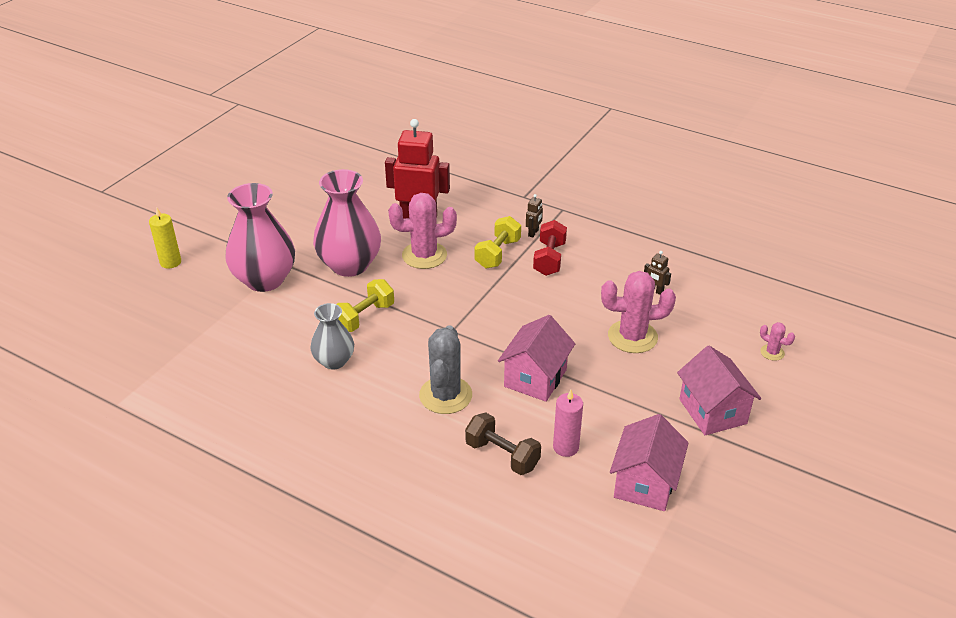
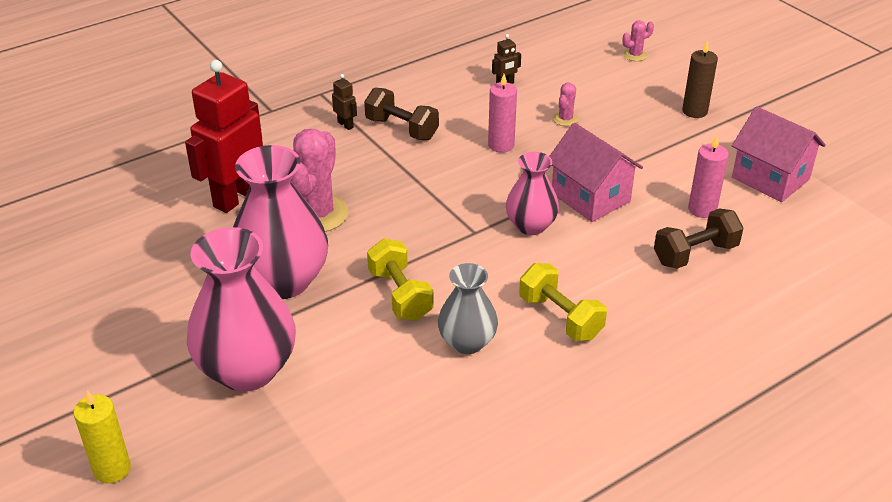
camera: 65 degrees left, 0 degrees up
(445, 395) = (582, 267): grey cactus -> none
(478, 356) = (530, 226): none -> pink vase
(498, 254) = (362, 160): yellow dumbbell -> yellow dumbbell (560, 317)
(549, 259) = (402, 129): red dumbbell -> brown dumbbell
(568, 313) = (501, 145): none -> pink candle
(632, 337) = (565, 119): pink cactus -> pink cactus, size x0.47
(712, 411) = (694, 111): pink house -> brown candle

